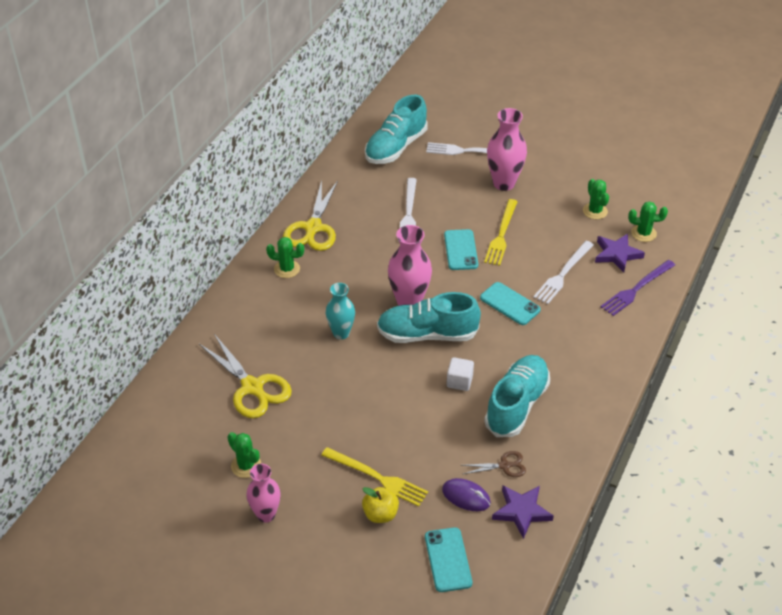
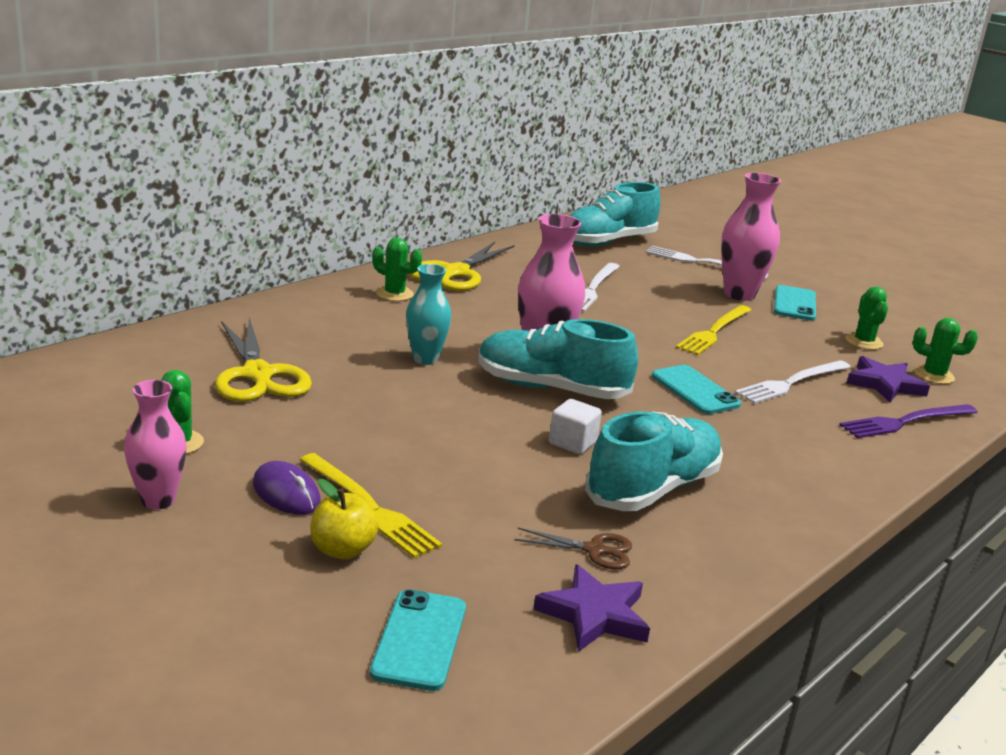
camera: 15 degrees right, 20 degrees down
(460, 250) = (647, 331): turquoise phone -> turquoise phone (794, 304)
(466, 496) = (504, 568): purple mouse -> purple mouse (286, 493)

